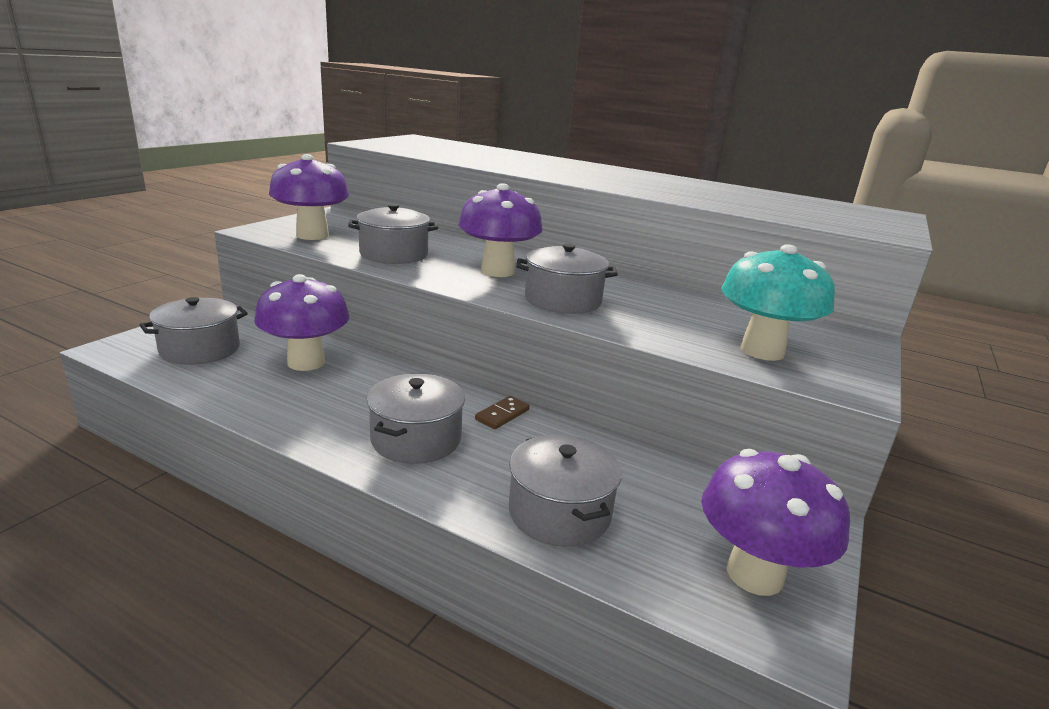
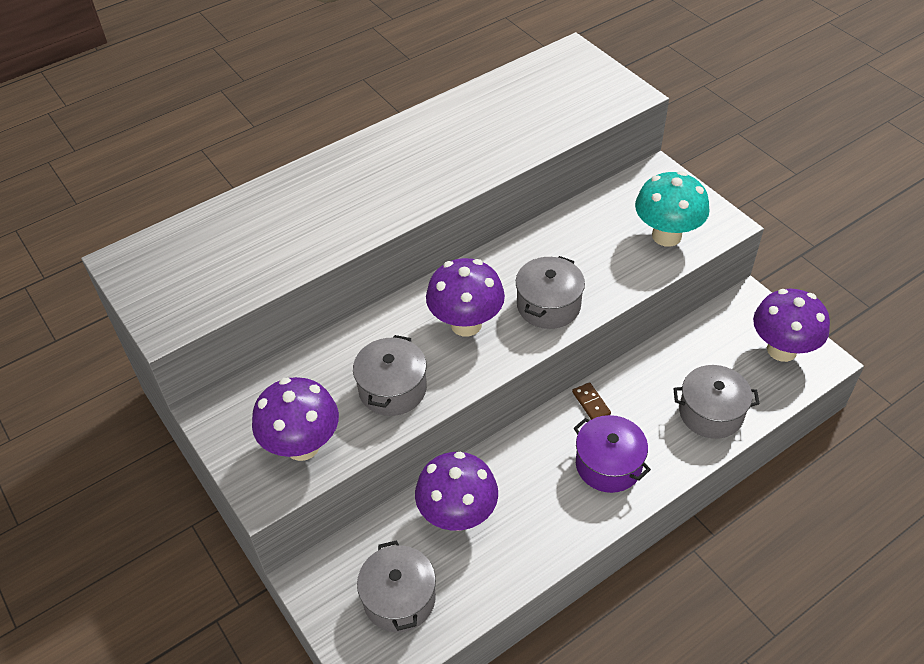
camera: 60 degrees left, 25 degrees up
(416, 439) = (608, 465): grey pot -> purple pot

